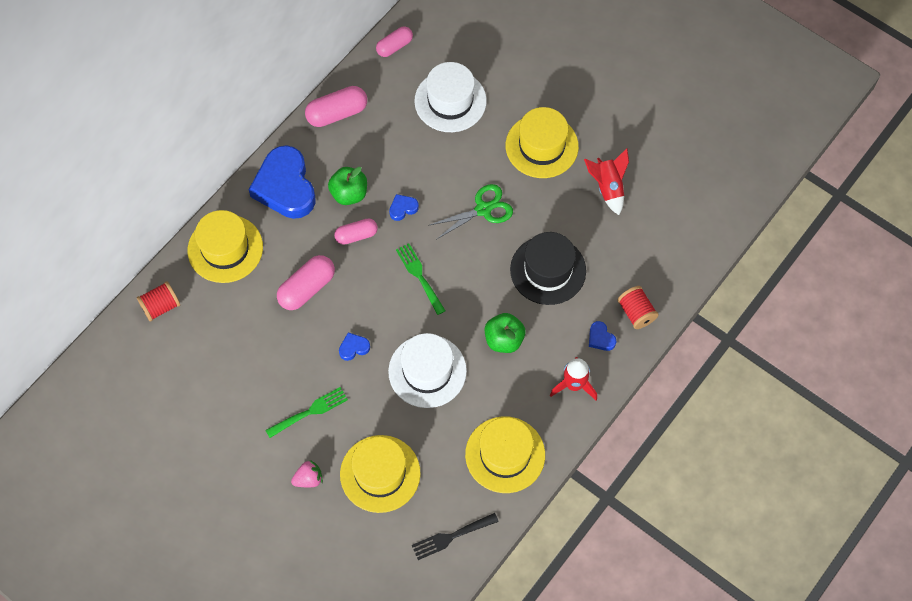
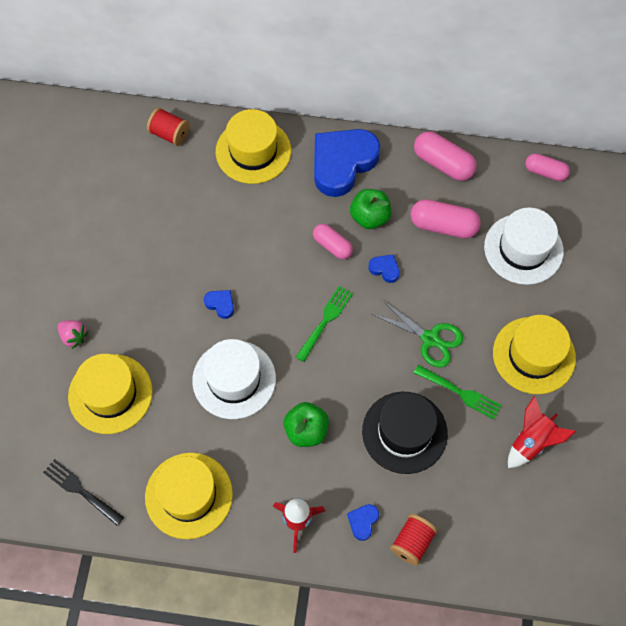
camera: 60 degrees right, 0 degrees up
(307, 288) = (255, 235): pink capsule -> pink capsule (443, 226)
(310, 412) = (138, 302): green fork -> green fork (460, 393)

